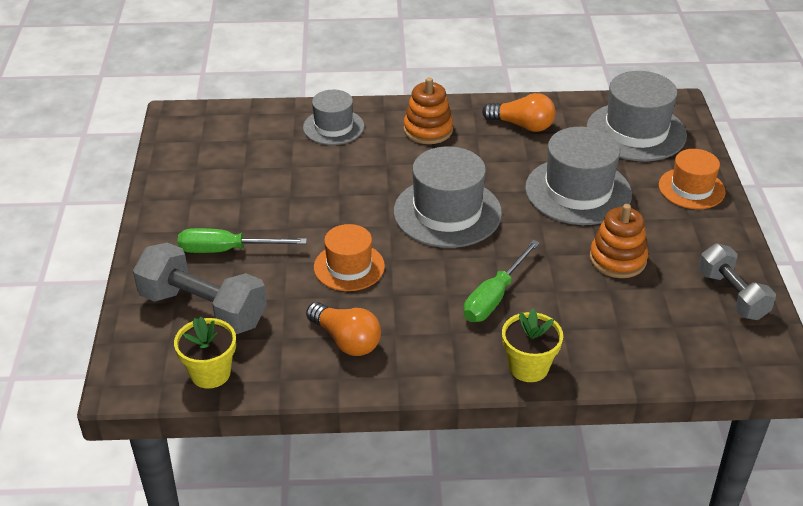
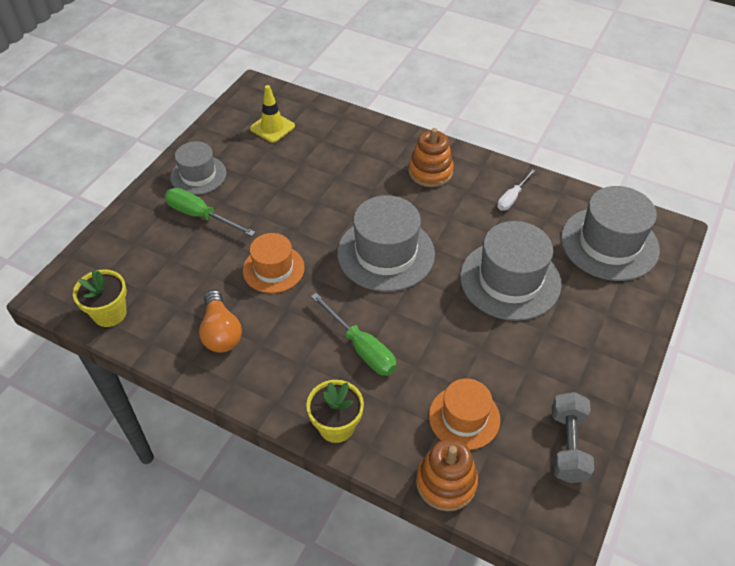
camera: 30 degrees right, 10 degrees up
(203, 309) = (147, 258): grey dumbbell -> none
(230, 145) = (272, 127): none -> yellow traffic cone
(333, 127) = (359, 141): grey hat -> grey hat (198, 175)
(494, 297) = (361, 348): green screwdriver -> green screwdriver turned 105 degrees counterclockwise
(522, 125) = (512, 198): orange light bulb -> white screwdriver
(617, 259) = (492, 361): orange stacking toy -> orange stacking toy (446, 482)
(691, 188) = (616, 321): orange hat -> orange hat (464, 417)

